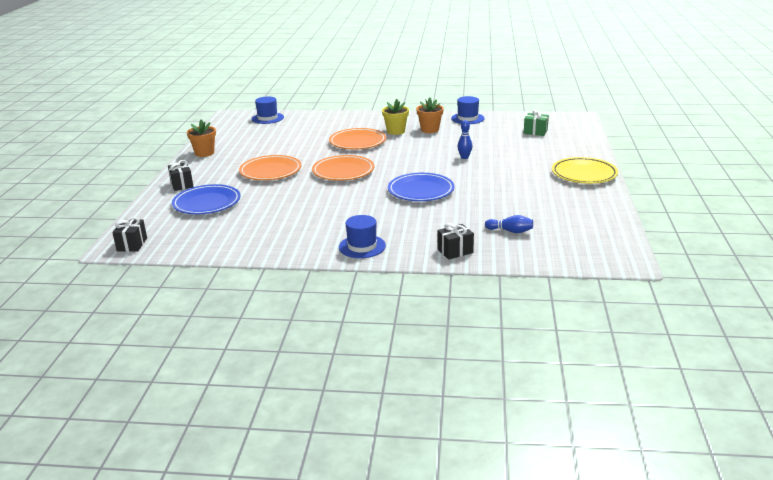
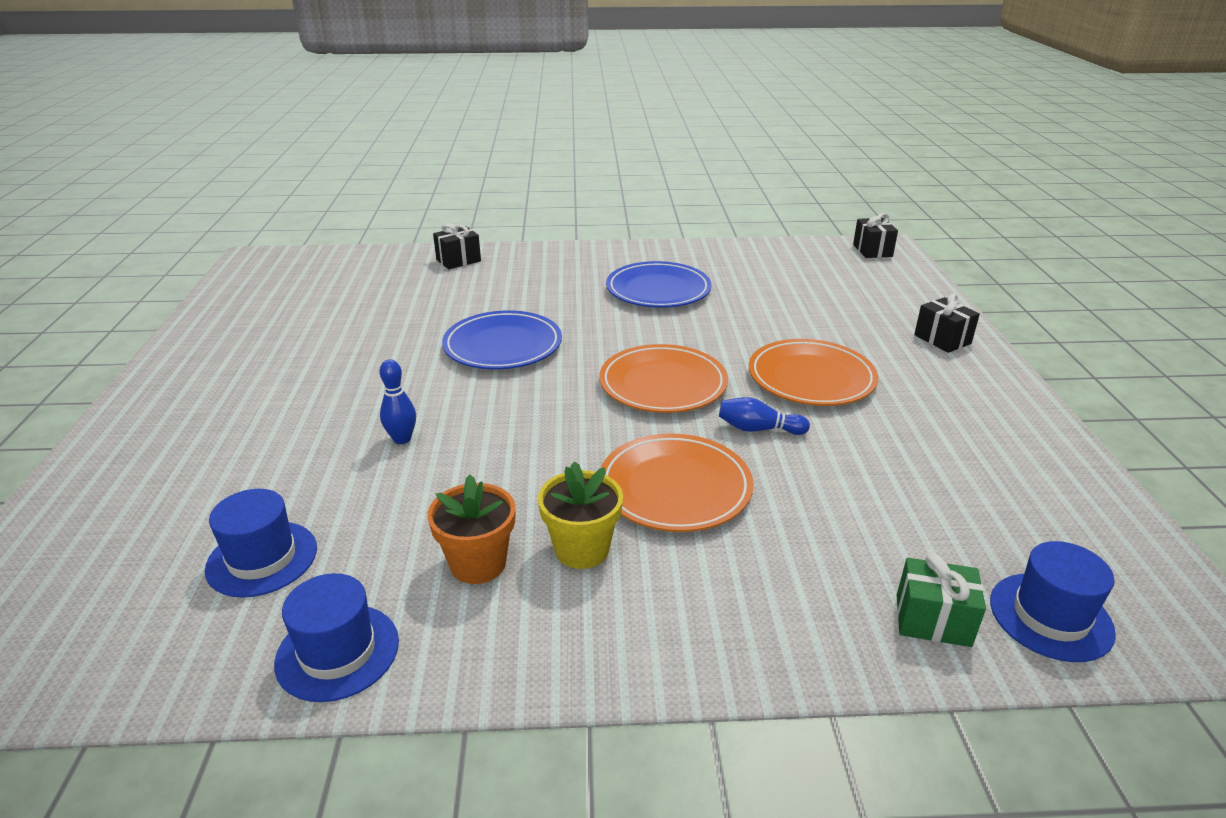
camera: 170 degrees right, 5 degrees up
(204, 153) = (1019, 426): orange flower pot -> none
(207, 203) = (850, 307): blue plate -> blue plate (658, 290)
(362, 246) = (577, 260): blue hat -> blue hat (262, 558)
(510, 231) = (376, 286): blue bowling pin -> blue bowling pin (758, 429)
(535, 132) = (155, 566): green gift -> green gift (933, 620)
(584, 174) = (169, 399): yellow plate -> none

